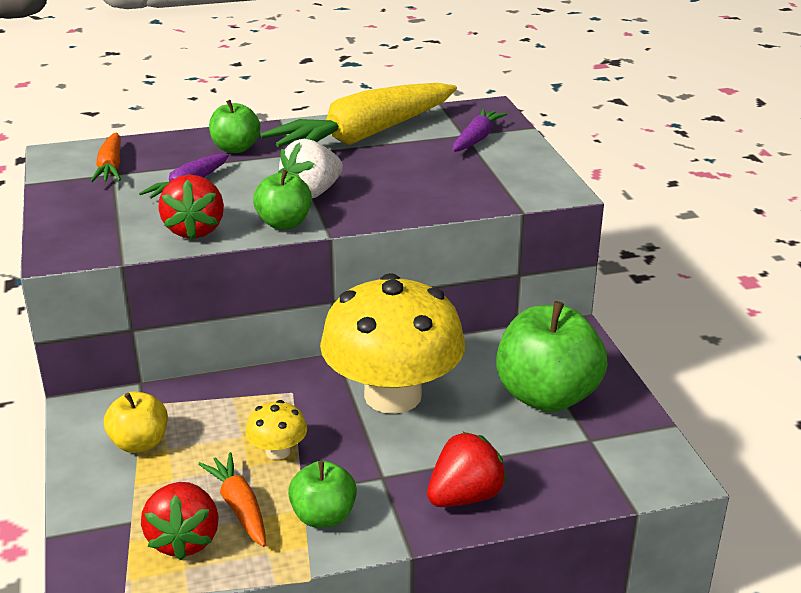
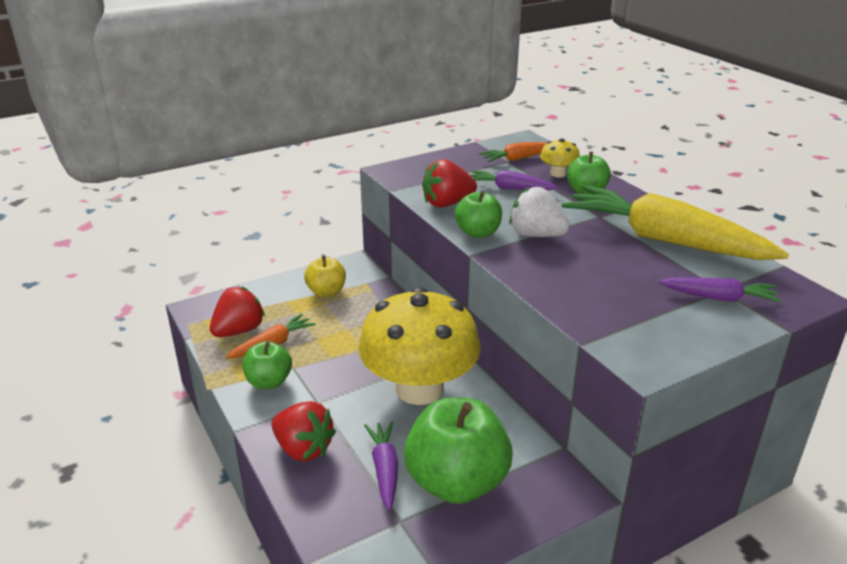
camera: 75 degrees right, 0 degrees up
(184, 540) = (239, 331): red strawberry -> red strawberry turned 150 degrees clockwise
(278, 451) = (333, 347): yellow mushroom -> yellow mushroom (558, 174)
(516, 439) = (385, 469): none -> purple carrot

